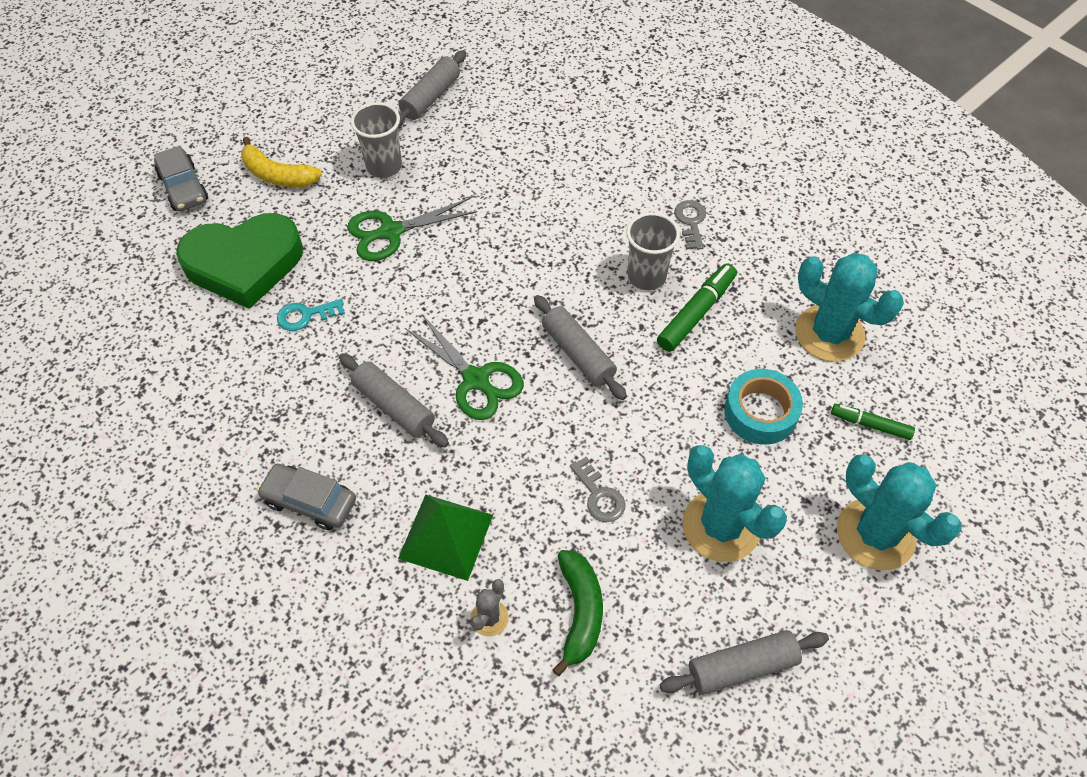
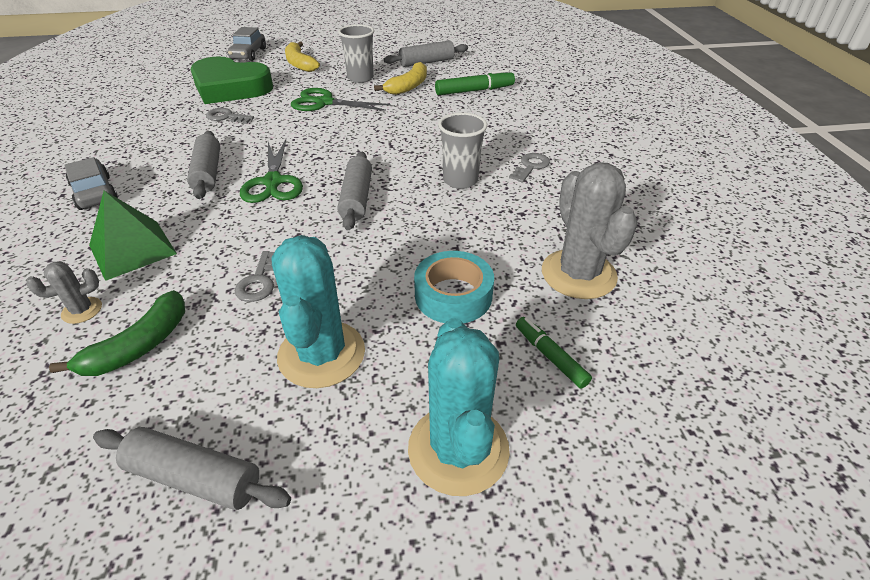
camera: 35 degrees right, 15 degrees down
(305, 315) = (226, 117): turquoise key -> grey key
(455, 154) = (408, 86): none -> yellow banana
(696, 313) = (473, 214): green marker -> green marker (474, 91)
(829, 333) = (578, 274): turquoise cactus -> grey cactus

